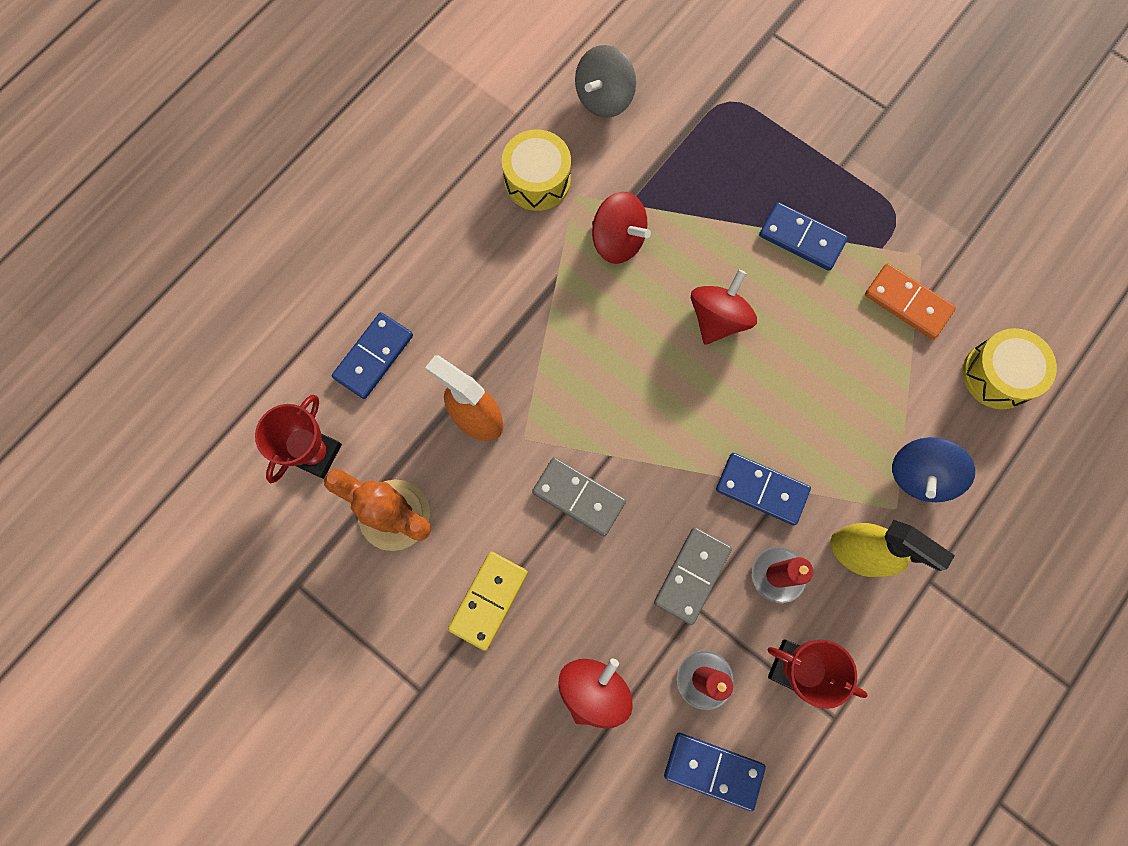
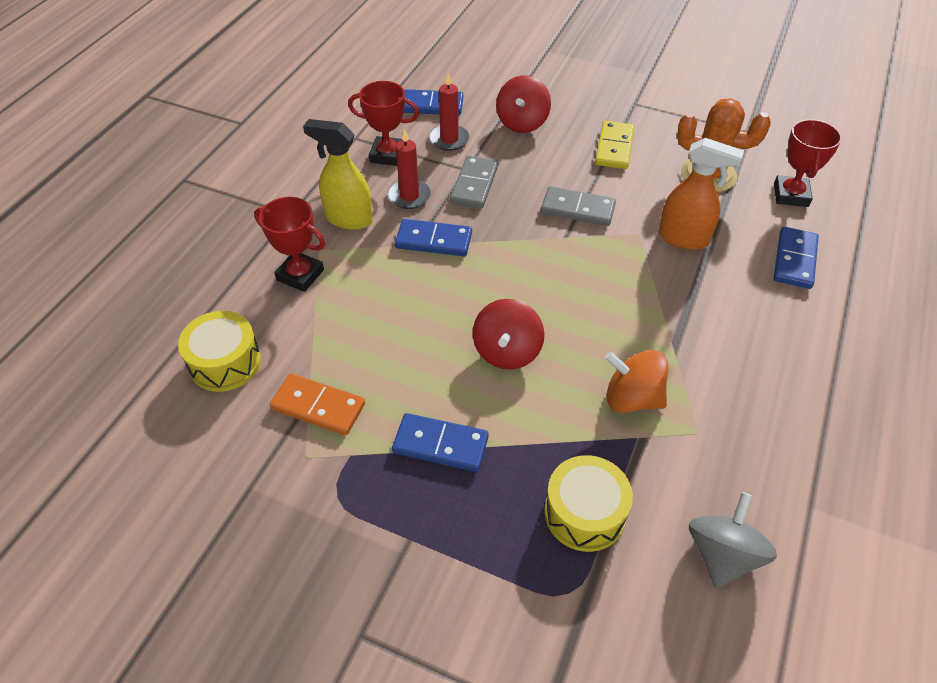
camera: 165 degrees right, 25 degrees down
(537, 180) = (745, 438): yellow drum -> yellow drum (584, 513)
(617, 240) = (632, 398): red spinning top -> orange spinning top
(919, 475) = (300, 275): blue spinning top -> red trophy

